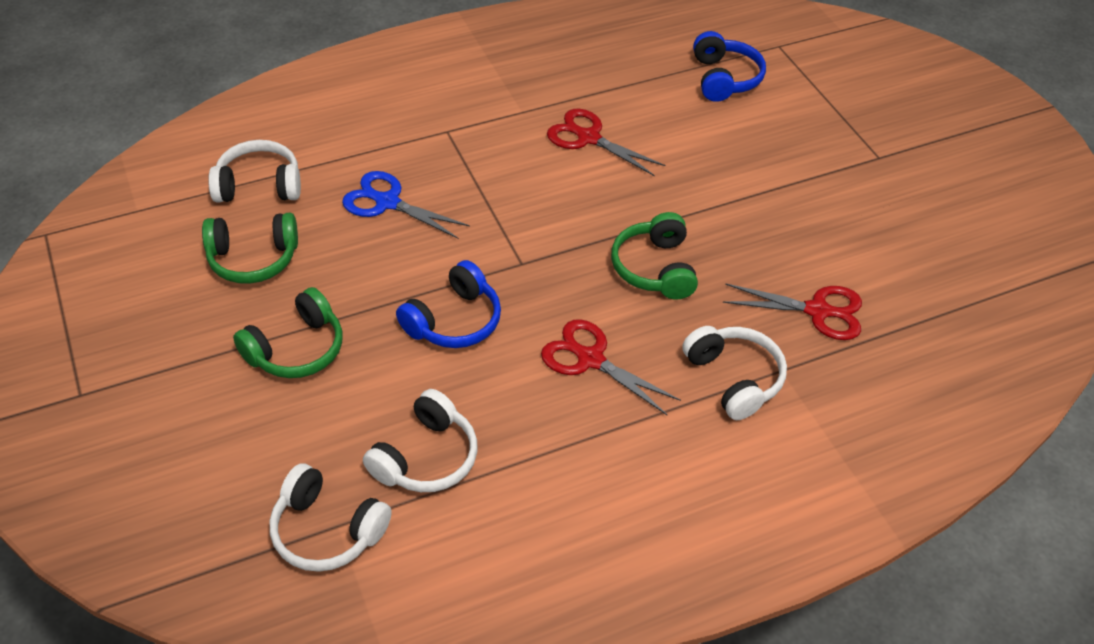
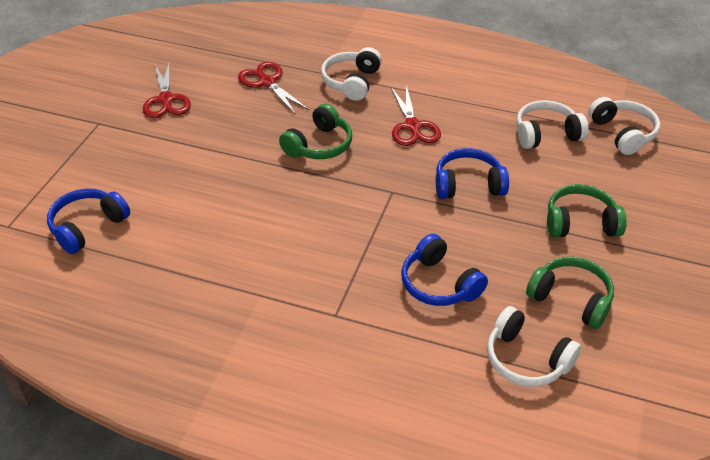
camera: 135 degrees left, 5 degrees down
(386, 202) = (439, 284): blue scissors -> blue headphones
(587, 137) = (244, 244): red scissors -> red scissors (166, 100)

